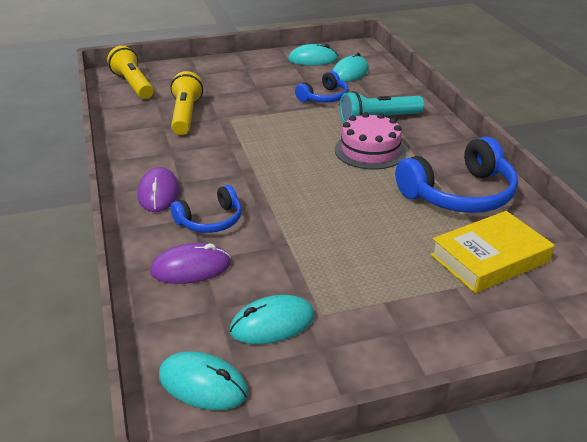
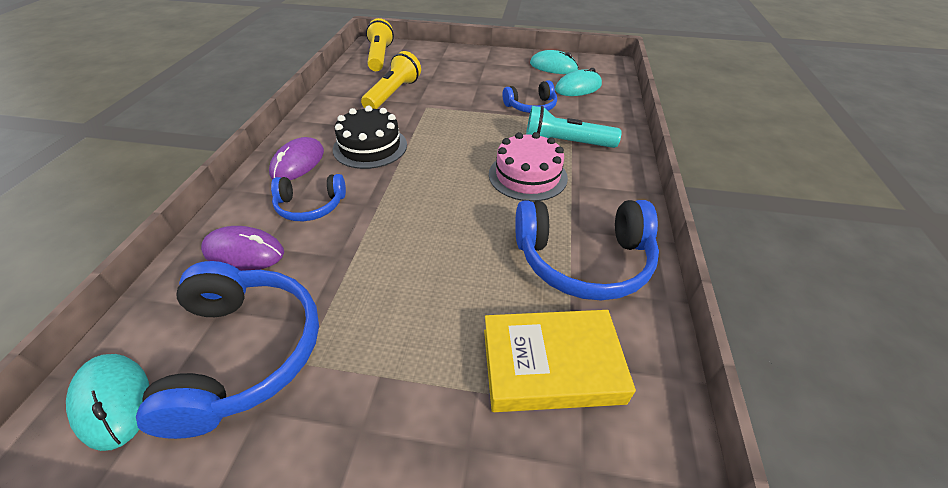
camera: 25 degrees right, 10 degrees up
(213, 163) = (370, 147): none -> black cake
(272, 323) = (246, 352): turquoise mouse -> blue headphones

